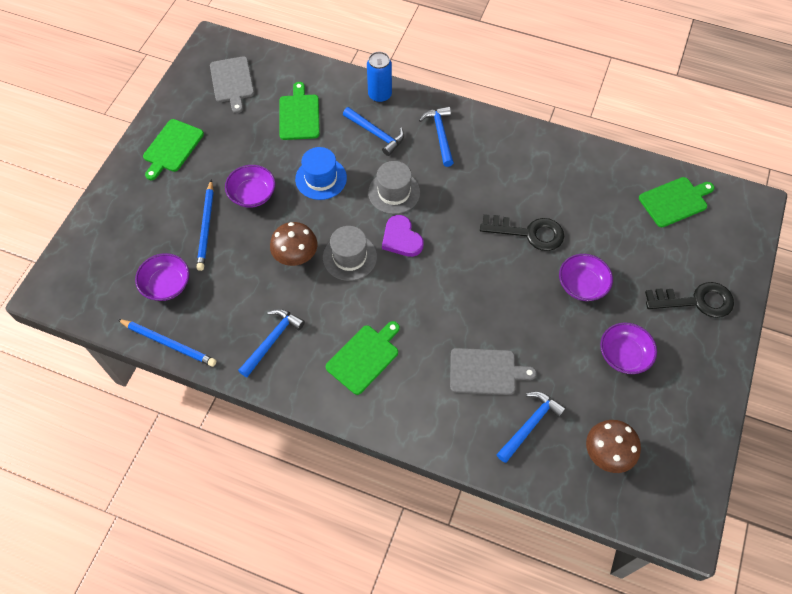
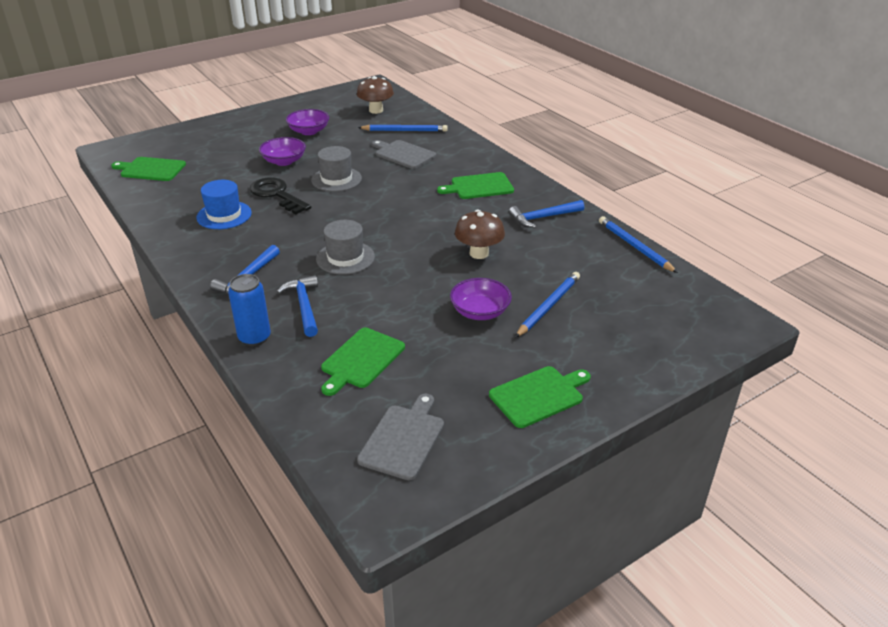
camera: 145 degrees left, 25 degrees down
(166, 284) = (616, 281): purple bowl -> none
(321, 178) = (399, 295): blue hat -> blue hat (224, 215)
(349, 257) = (433, 236): grey hat -> grey hat (336, 179)
(401, 238) = (377, 229): purple heart -> none
(530, 424) = (404, 130): blue hammer -> blue pencil
(696, 301) = (229, 132): black key -> none

